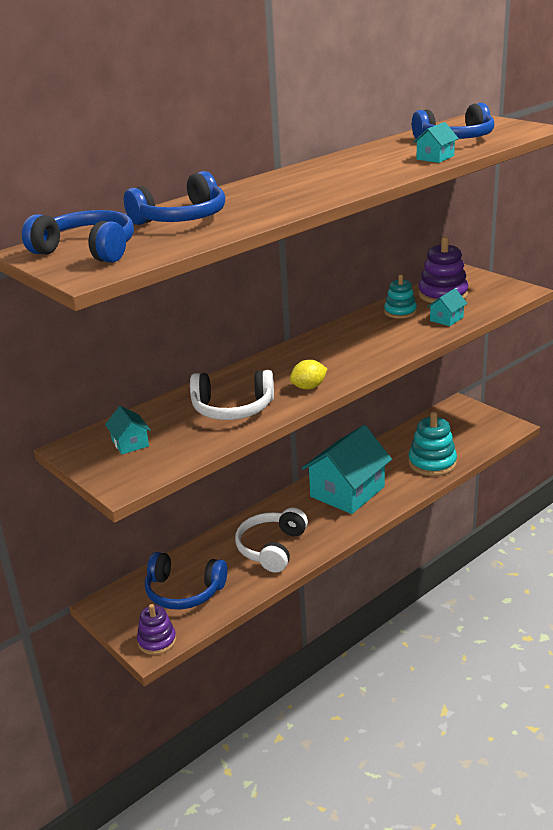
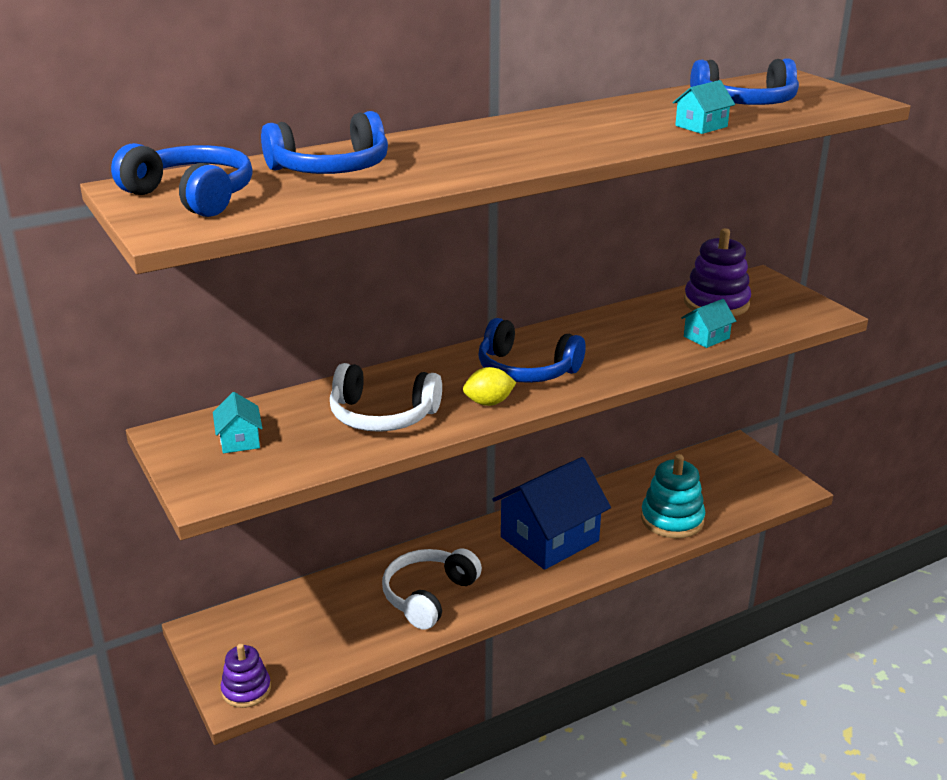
camera: 10 degrees right, 0 degrees up
(184, 591) = (302, 632): blue headphones -> blue headphones (526, 370)
(347, 492) = (549, 539): turquoise house -> blue house
(400, 312) = (650, 319): turquoise stacking toy -> none

